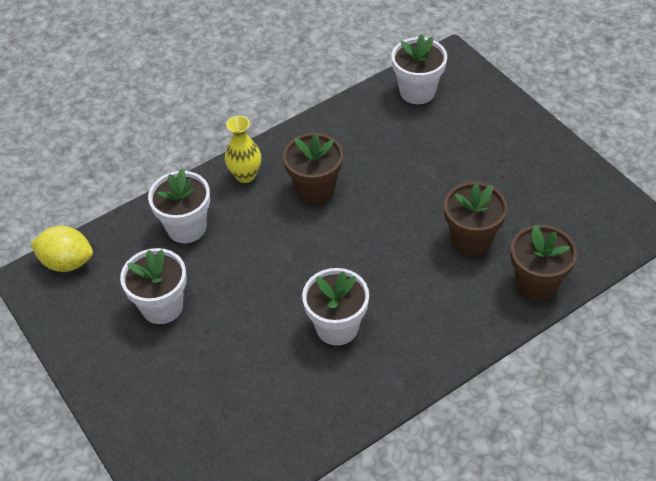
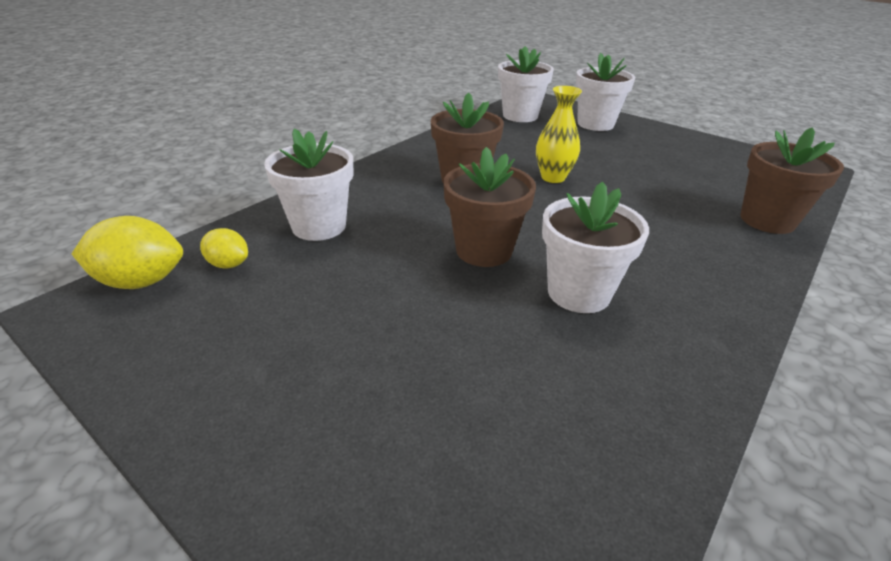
camera: 20 degrees left, 15 degrees down
(120, 256) = (228, 264): none -> yellow lemon
(162, 306) = (308, 310): white flower pot -> white flower pot (595, 124)
(245, 175) = (377, 178): yellow vase -> yellow vase (553, 177)
(471, 240) = (663, 197): brown flower pot -> brown flower pot (484, 250)

